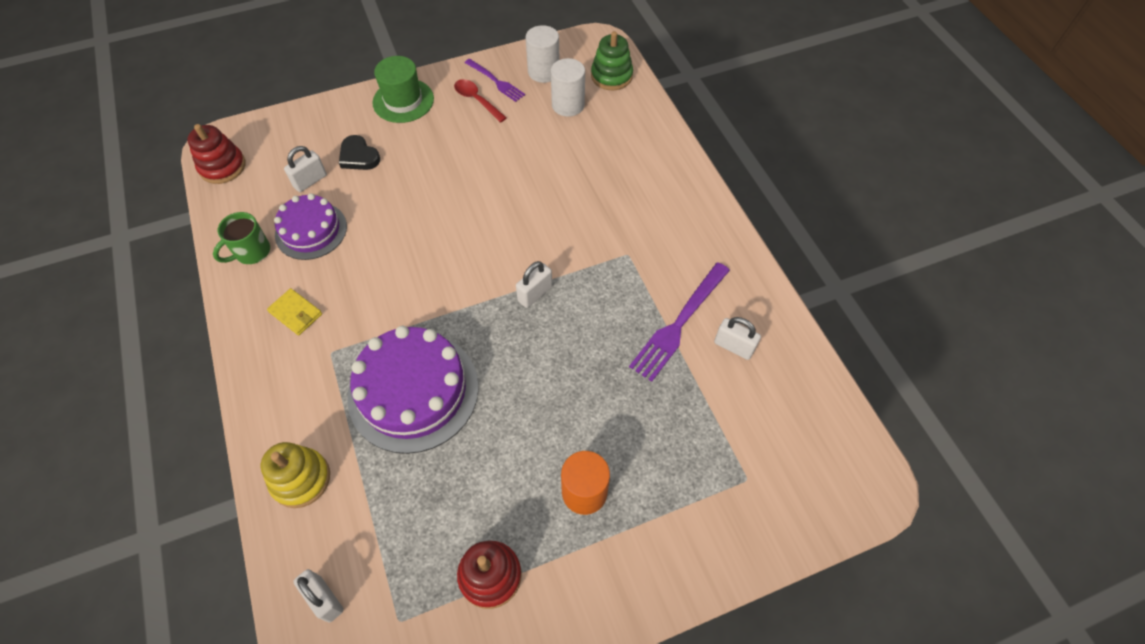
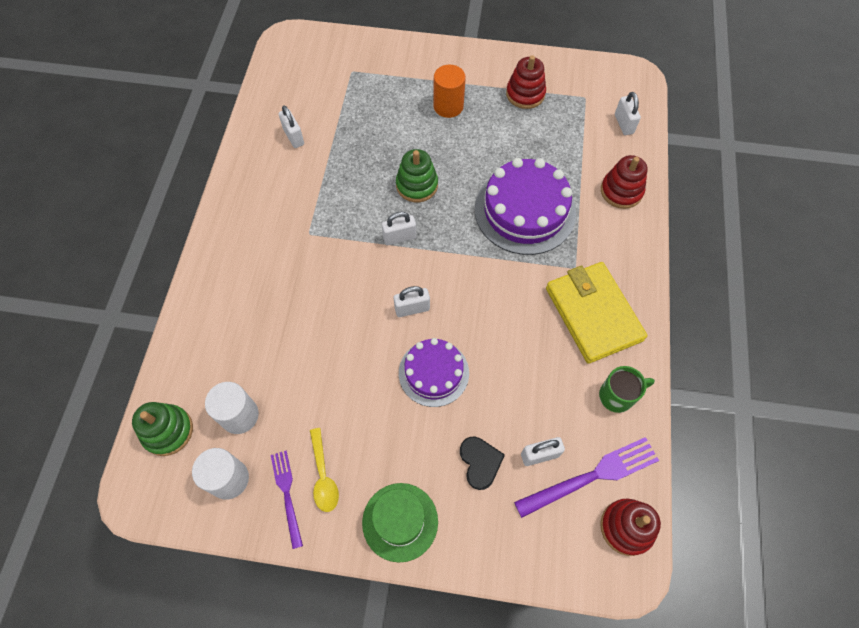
camera: 150 degrees left, 5 degrees up
(296, 313) = (593, 314): yellow wallet -> yellow wallet, size x2.25
(301, 479) = (621, 191): yellow stacking toy -> red stacking toy
(311, 230) = (556, 392): purple cake -> purple cake (433, 372)
(476, 100) = (323, 476): red spoon -> yellow spoon
(480, 236) = (412, 309): none -> white padlock
(554, 360) = (417, 185): none -> green stacking toy
(679, 324) = (315, 167): purple fork -> purple fork (592, 476)

